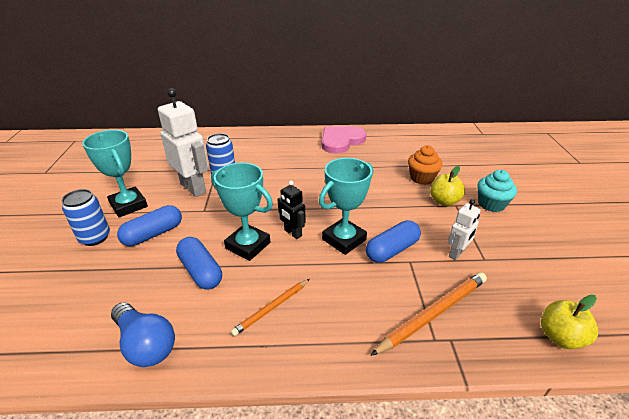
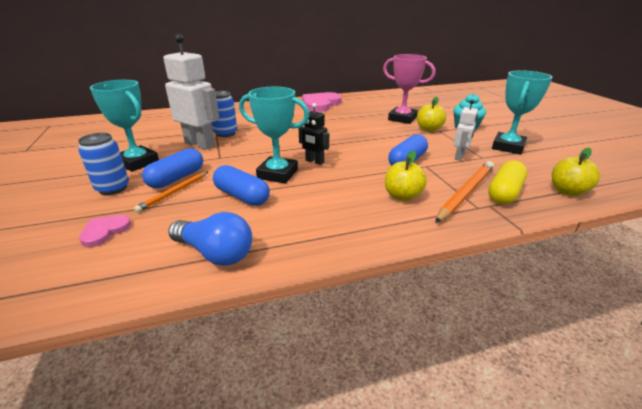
camera: 15 degrees left, 5 degrees down
(68, 293) = (105, 231): none -> pink heart
(272, 308) = (326, 210): orange pencil -> orange pencil (174, 193)
(344, 239) = (362, 160): turquoise trophy -> turquoise trophy (508, 147)
(359, 304) = (402, 196): none -> yellow apple
(422, 178) = (402, 118): orange cupcake -> pink trophy
(479, 323) = (504, 193): none -> yellow capsule

